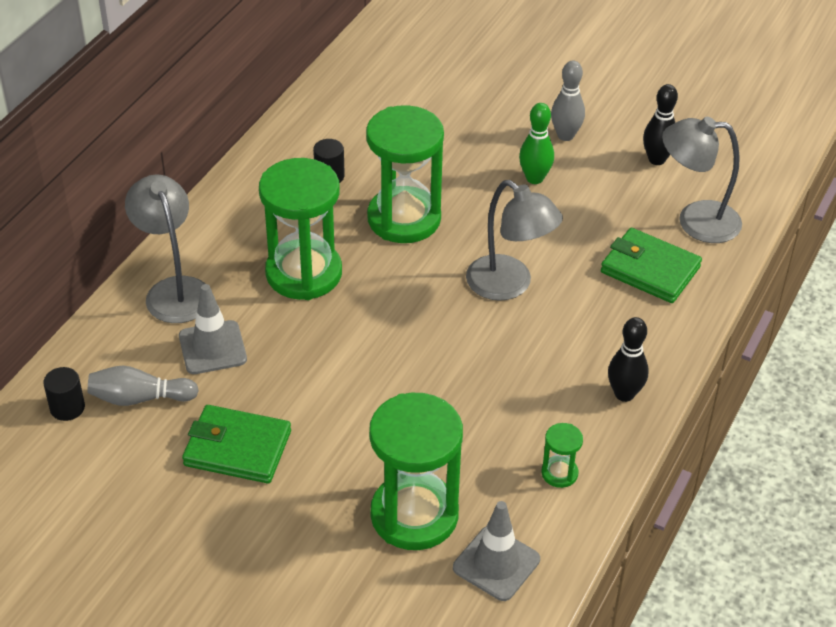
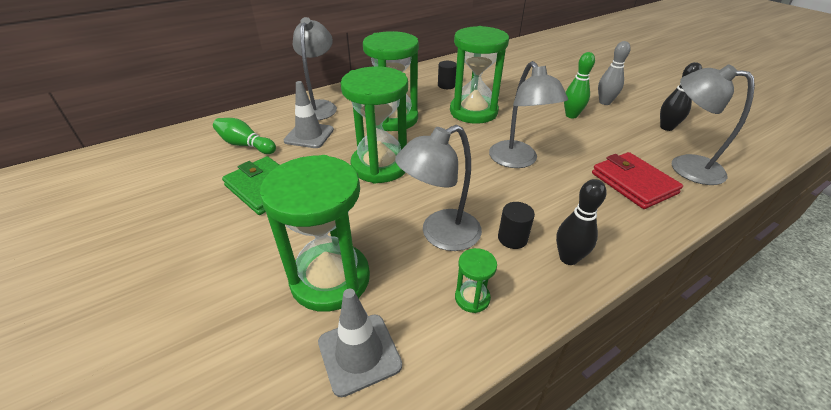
camera: 30 degrees right, 5 degrees down
(67, 408) = (207, 137): black cylinder -> black cylinder (512, 238)
(139, 398) = (245, 145): grey bowling pin -> green bowling pin
(350, 359) = (380, 166): none -> green hourglass
(487, 421) = (440, 235): none -> grey lamp
(650, 270) = (633, 183): green wallet -> red wallet

